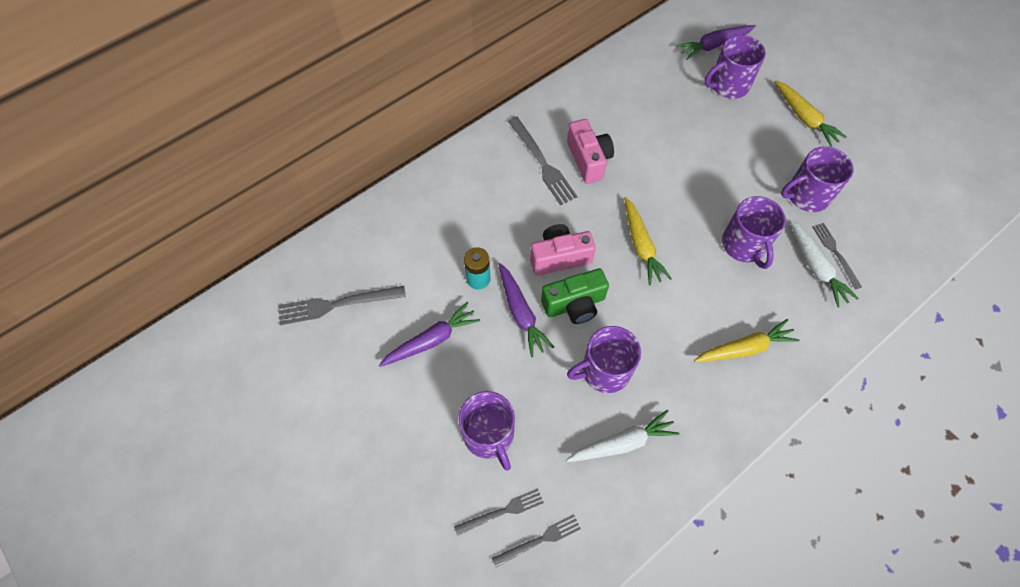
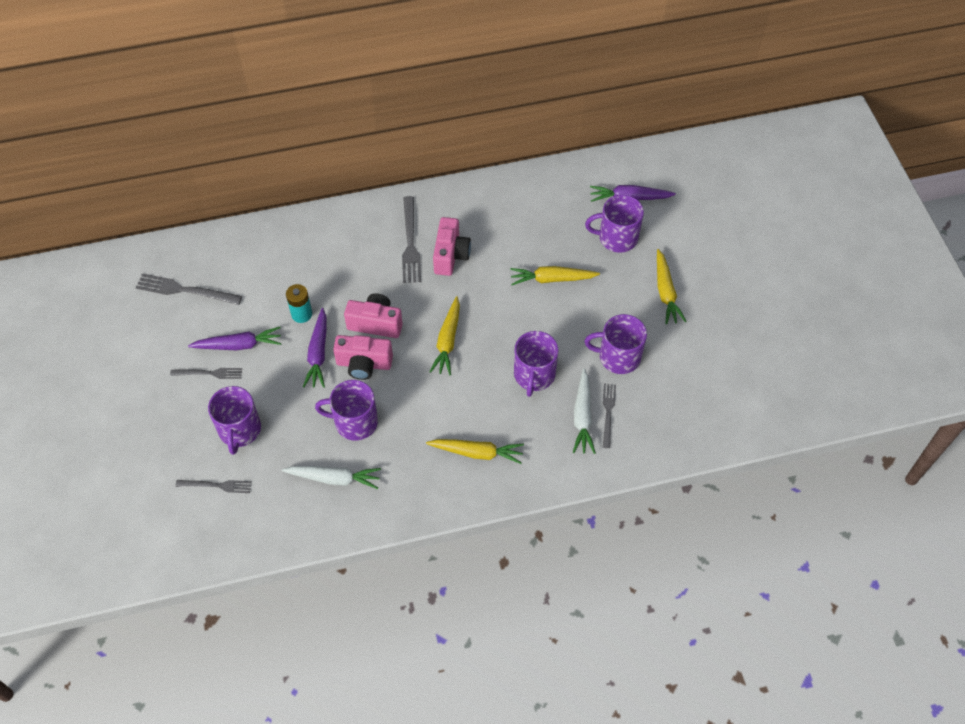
camera: 25 degrees right, 5 degrees down
(539, 540) = (231, 516): grey fork -> grey fork (209, 373)
(574, 304) = (364, 364): green camera -> pink camera
(697, 146) = (552, 279): none -> yellow carrot

